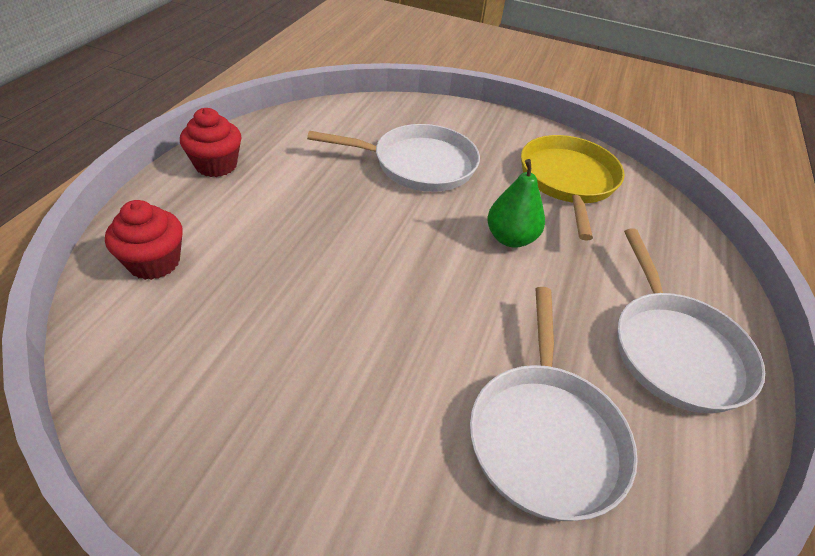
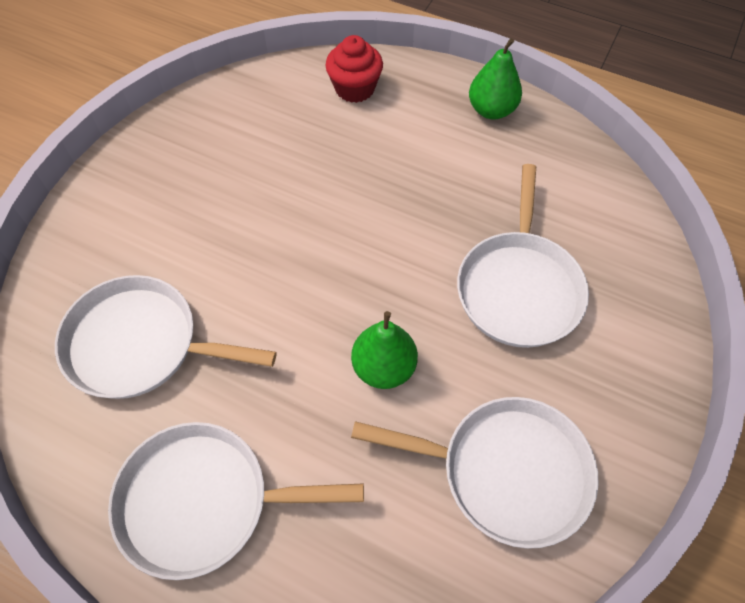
camera: 100 degrees right, 15 degrees up
(216, 165) = (491, 110): red cupcake -> green pear
(568, 181) = (506, 471): yellow pan -> white pan

